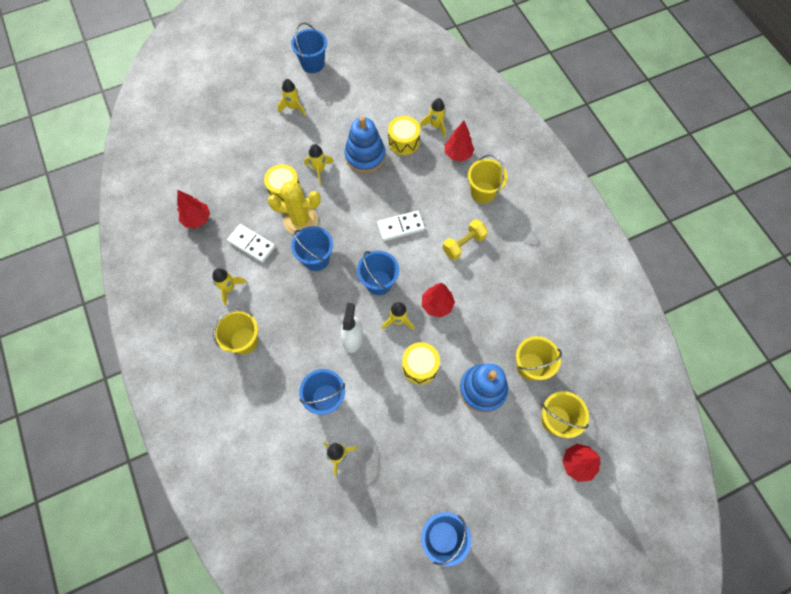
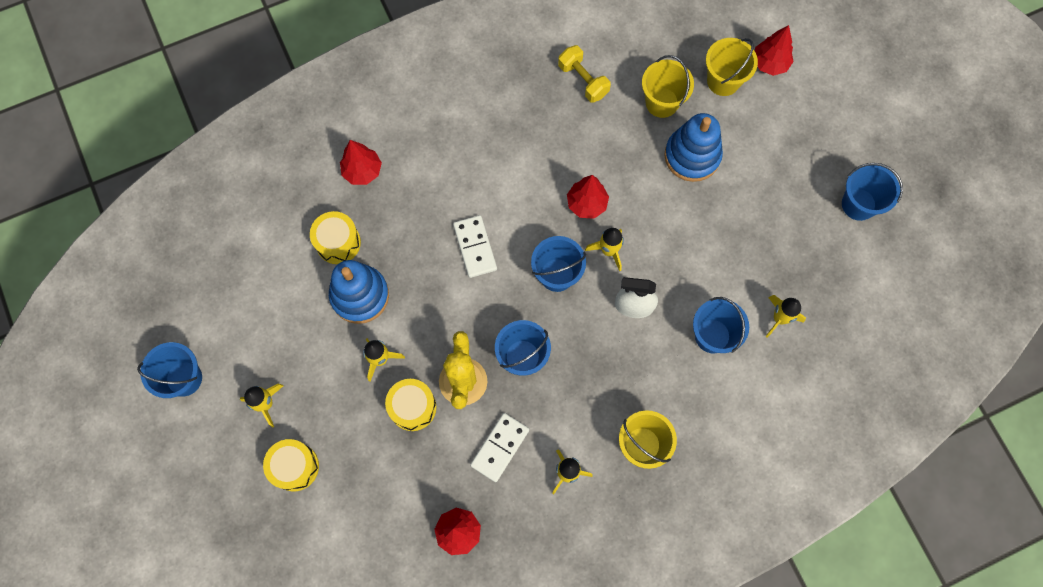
camera: 90 degrees left, 5 degrees up
(420, 366) = (667, 225): yellow drum -> yellow drum (295, 467)
(435, 125) = (313, 199): yellow rocket -> none
(463, 244) = (501, 169): yellow dumbbell -> yellow dumbbell (583, 80)
(483, 192) = (424, 142): yellow bucket -> none

